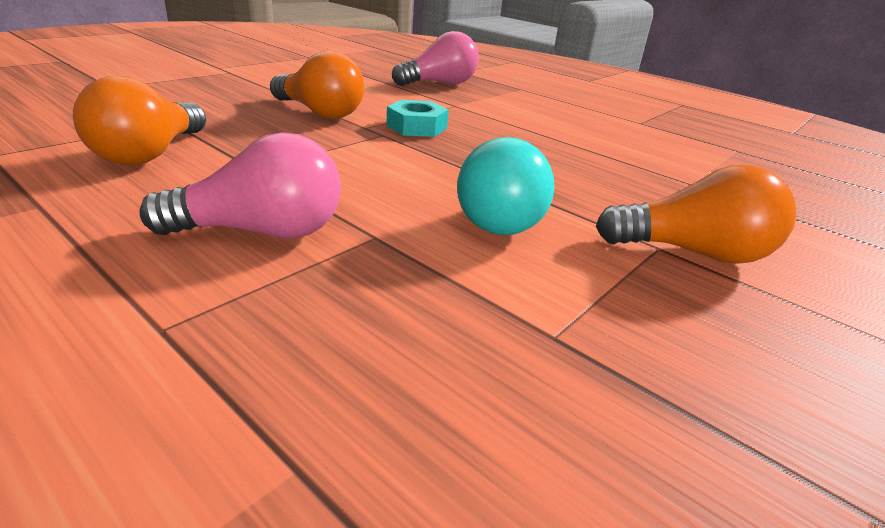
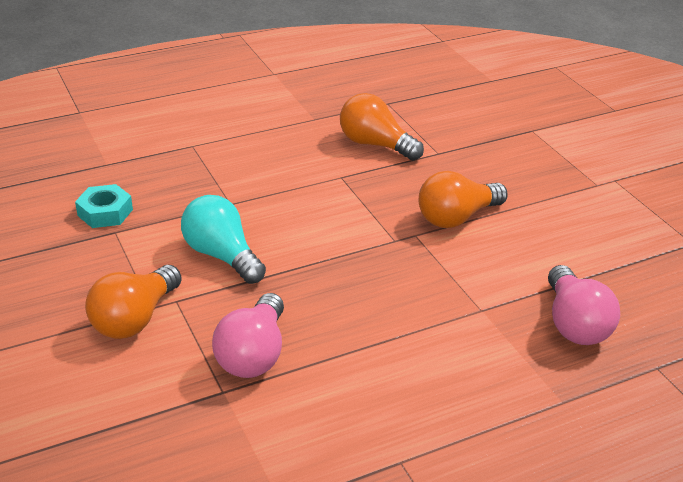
camera: 115 degrees right, 5 degrees up
(262, 232) = (254, 171): pink light bulb -> pink light bulb (253, 354)
(417, 127) = (410, 263): turquoise nut -> turquoise nut (105, 212)

